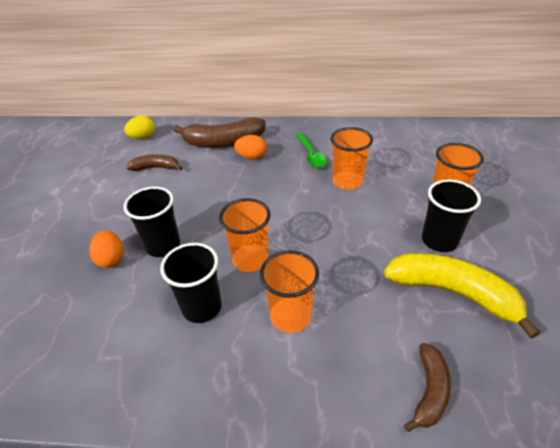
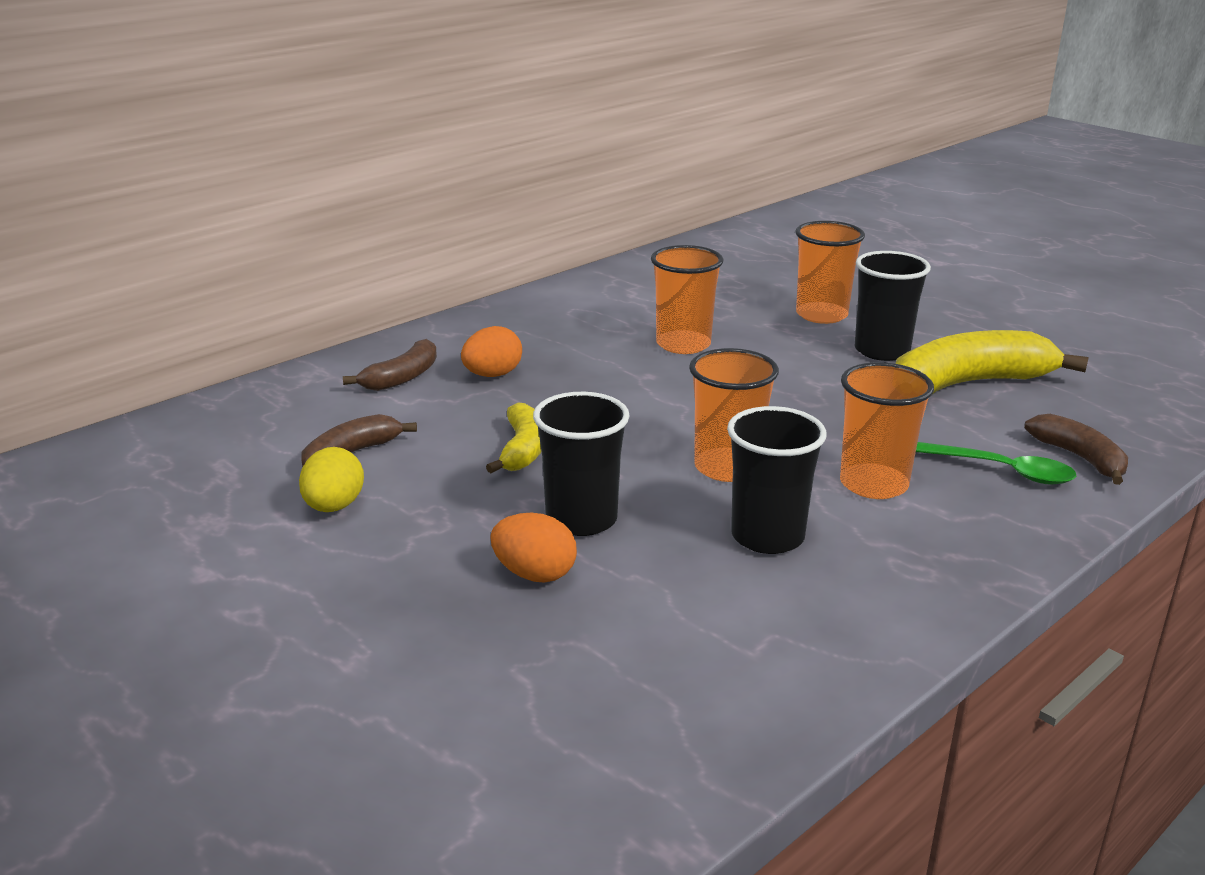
camera: 50 degrees left, 15 degrees down
(143, 137) = (219, 432): yellow egg -> yellow egg (334, 507)
(202, 199) = (522, 450): none -> yellow banana
(223, 142) = (402, 377): brown banana -> brown banana, size x0.56
(311, 155) = (578, 338): green spoon -> green spoon (1001, 471)

